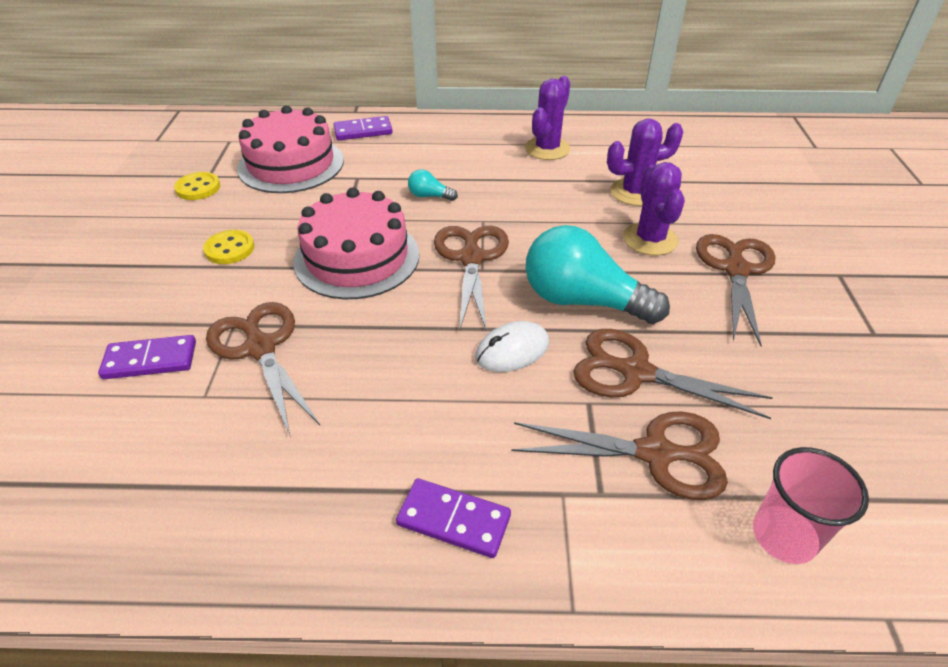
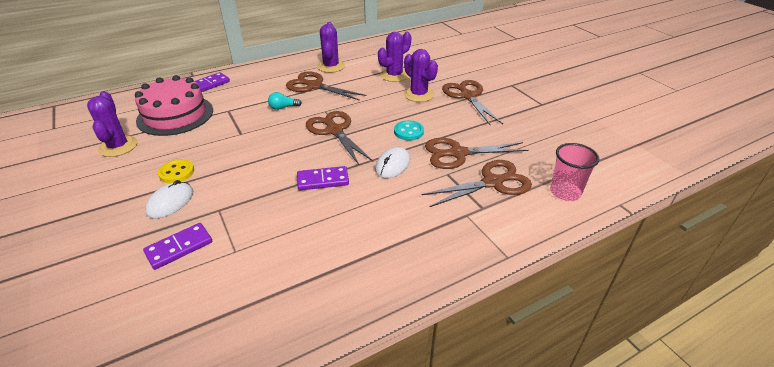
camera: 30 degrees left, 5 degrees down
(191, 290) = (170, 202): none -> white mouse
(198, 188) = (118, 146): yellow button -> purple cactus
(260, 348) = (248, 215): brown scissors -> brown scissors (314, 86)
(357, 257) = (267, 151): pink cake -> none
(454, 520) = (426, 246): purple domino -> purple domino (323, 180)
(582, 301) = (408, 132): turquoise light bulb -> turquoise button

